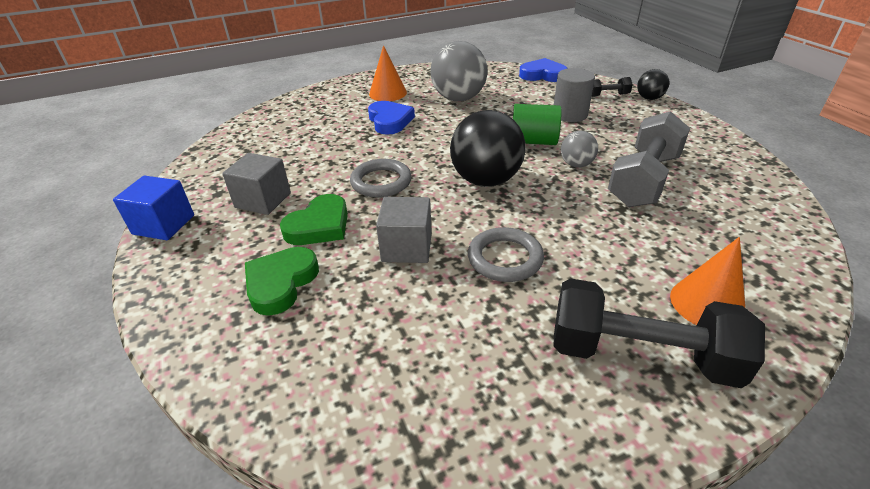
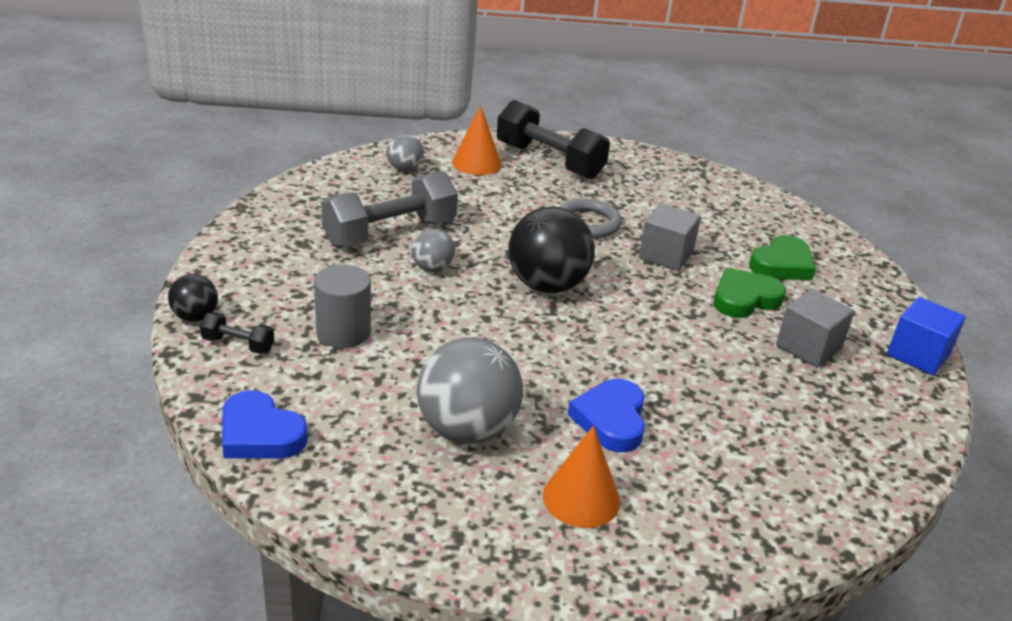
camera: 160 degrees left, 5 degrees down
(381, 182) = (665, 323): grey ring -> none
(533, 141) = (443, 311): green cylinder -> none
(750, 256) = (404, 169): none -> grey ball

